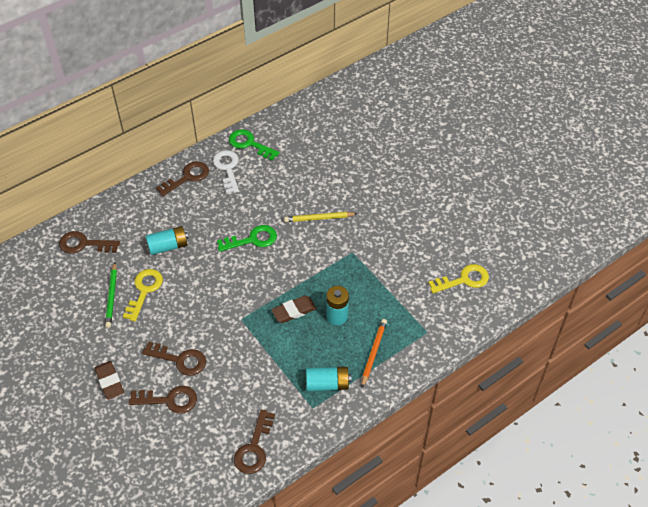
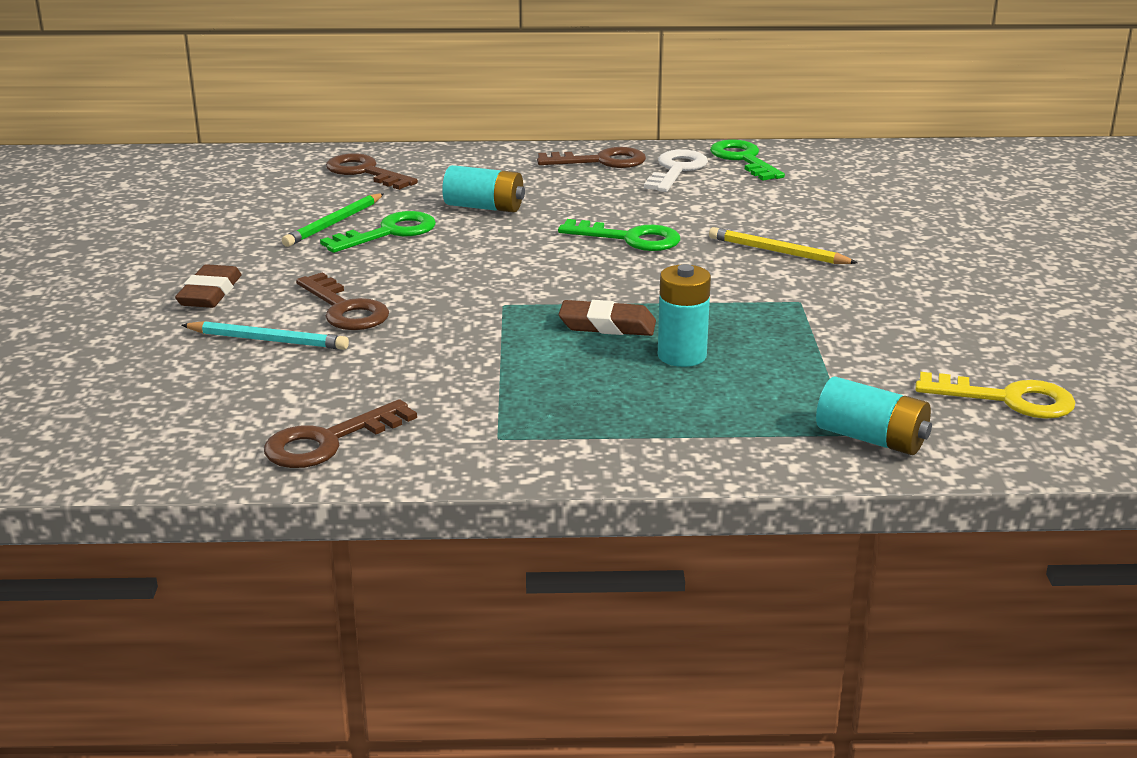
camera: 35 degrees right, 25 degrees down
(144, 291) = (389, 233): yellow key -> green key
(169, 400) = (268, 340): brown key -> turquoise pencil
(327, 384) = (563, 422): turquoise battery -> turquoise battery (871, 439)
(374, 352) = (703, 419): orange pencil -> none

